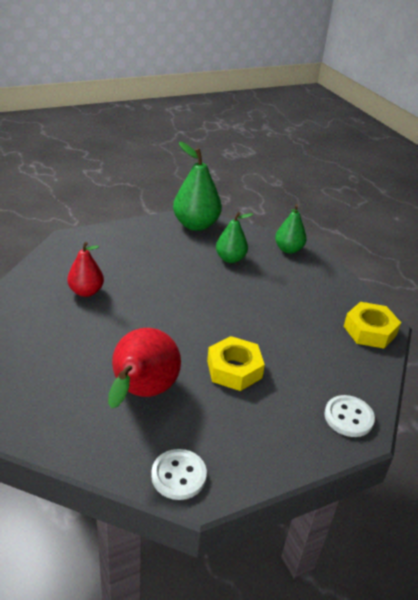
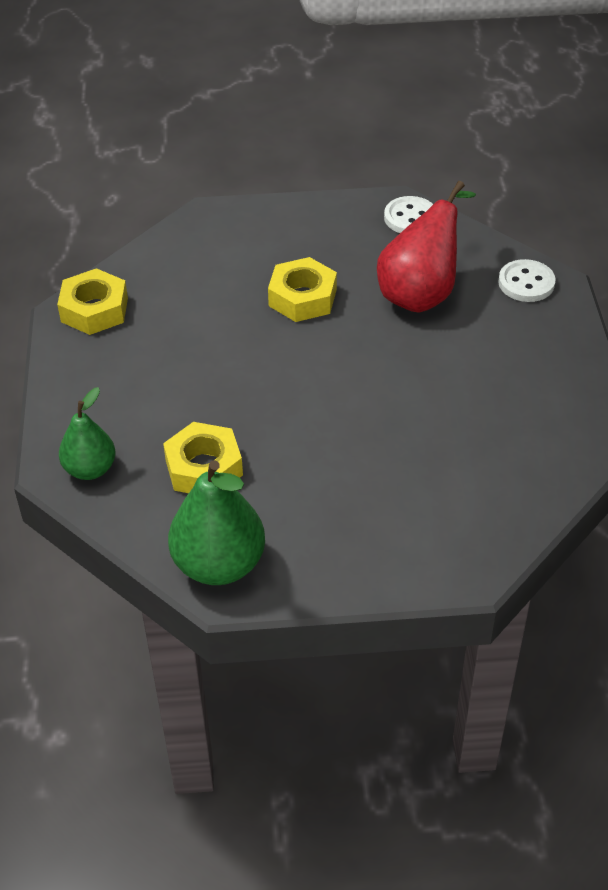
camera: 155 degrees left, 10 degrees up
(86, 291) = (459, 446): red pear -> none
(230, 259) = (204, 468): green pear -> yellow nut
(348, 417) = (210, 228): white button -> white button (526, 283)

